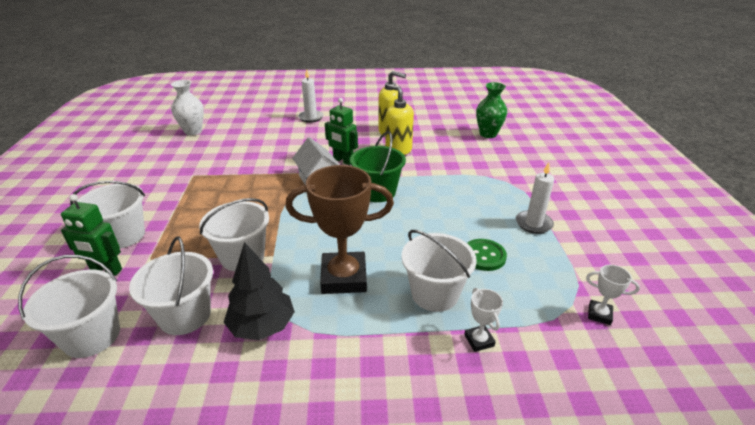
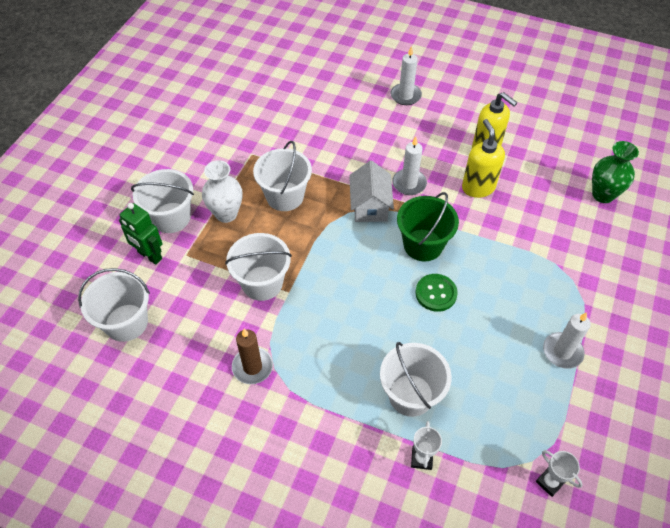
camera: 25 degrees right, 20 degrees up
(185, 315) = (197, 330): white bucket -> white bucket (285, 196)
(193, 131) = (271, 81): white vase -> white vase (226, 214)
(262, 326) = (252, 367): black tree -> brown candle
(343, 161) = (409, 183): green robot -> white candle
(344, 277) = (339, 343): brown trophy -> none
(484, 256) = (483, 371): green button -> green button (436, 293)

